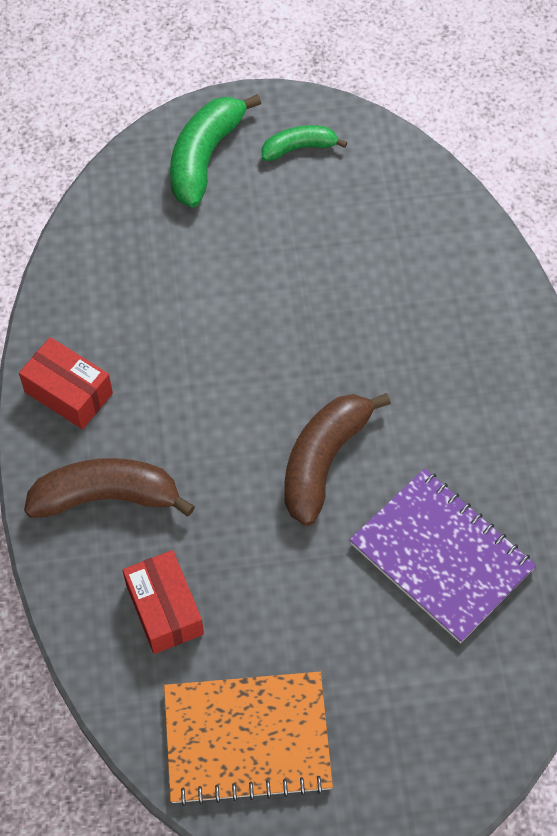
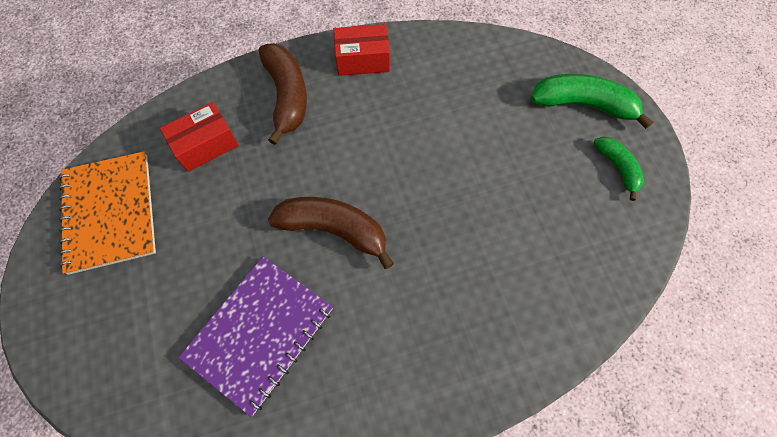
camera: 80 degrees right, 5 degrees up
(68, 392) = (362, 60): red box -> red box turned 60 degrees clockwise

